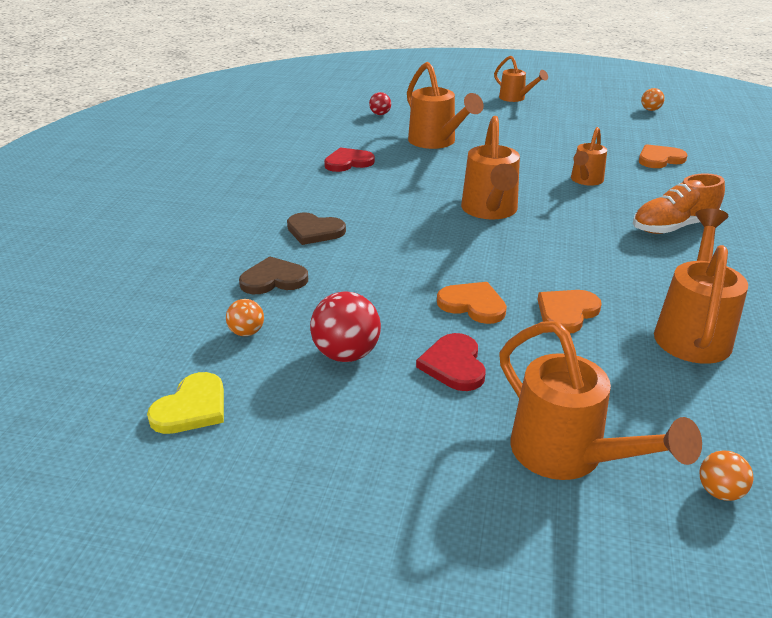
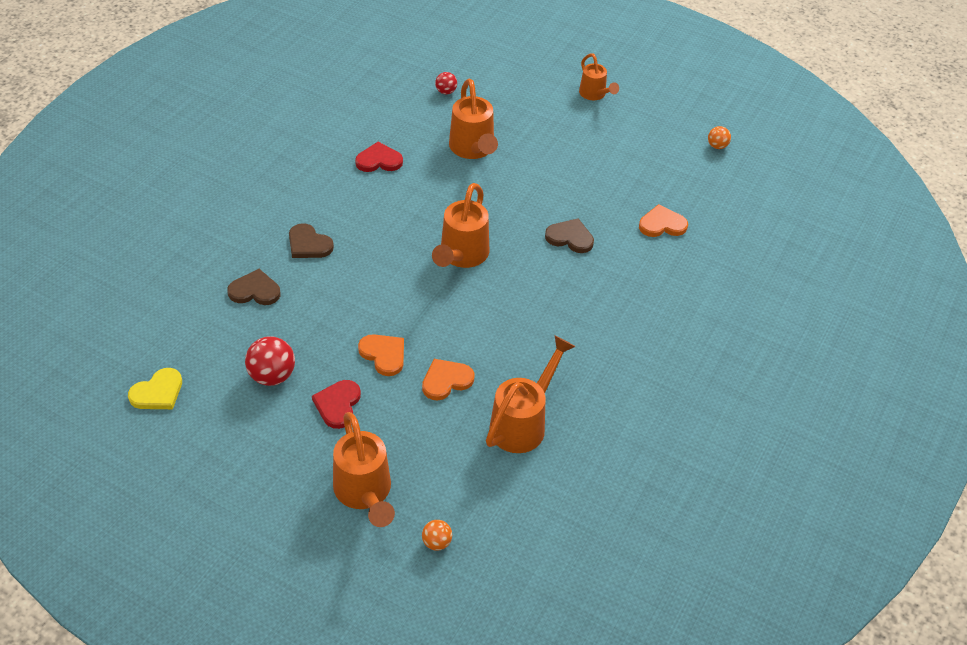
camera: 15 degrees right, 15 degrees up
(247, 332) = (215, 338): orange ball -> none
(585, 181) = (570, 237): orange watering can -> brown heart
(673, 227) = (600, 314): orange shoe -> none

